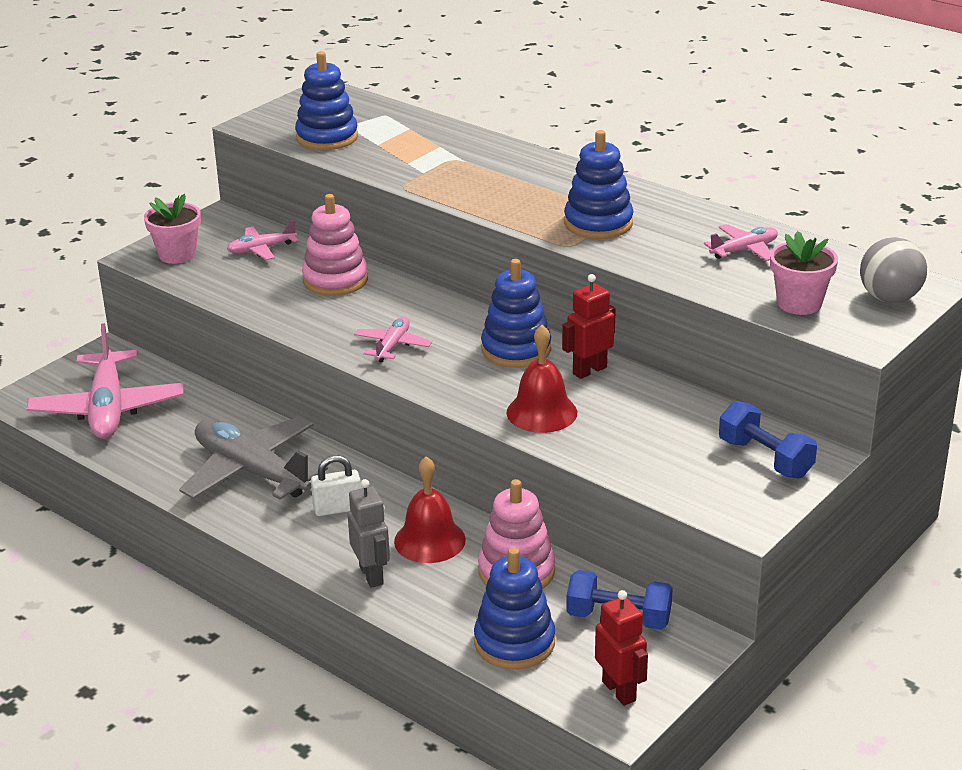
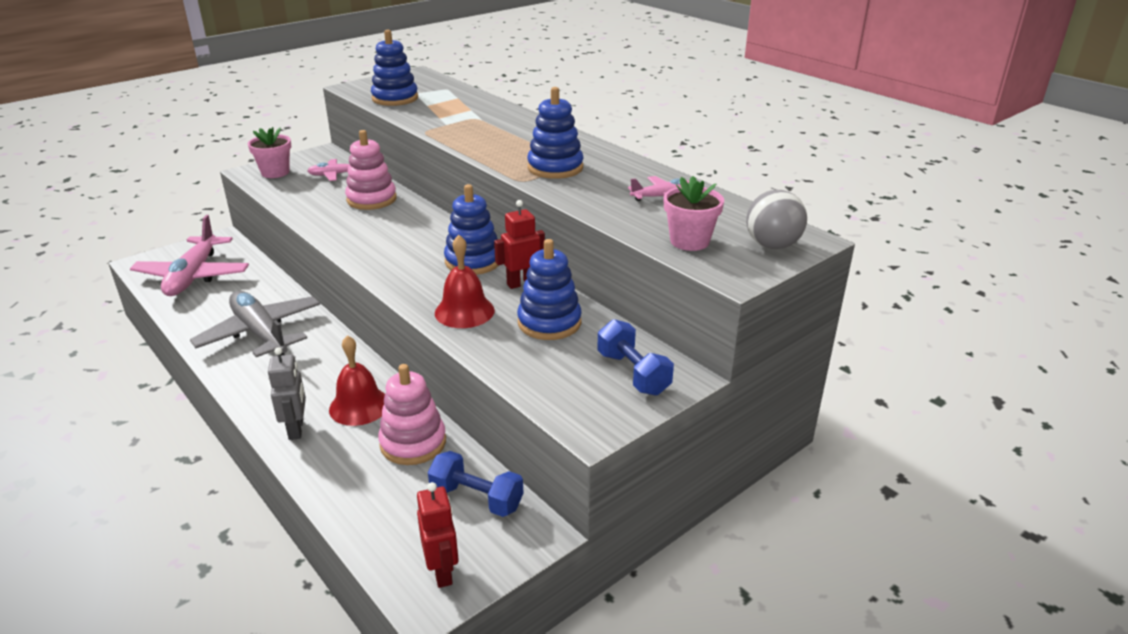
camera: 10 degrees right, 0 degrees up
(337, 508) = (305, 370): white padlock -> none
(393, 346) = (381, 248): pink plane -> none
(514, 642) = (376, 508): blue stacking toy -> blue stacking toy (549, 322)

